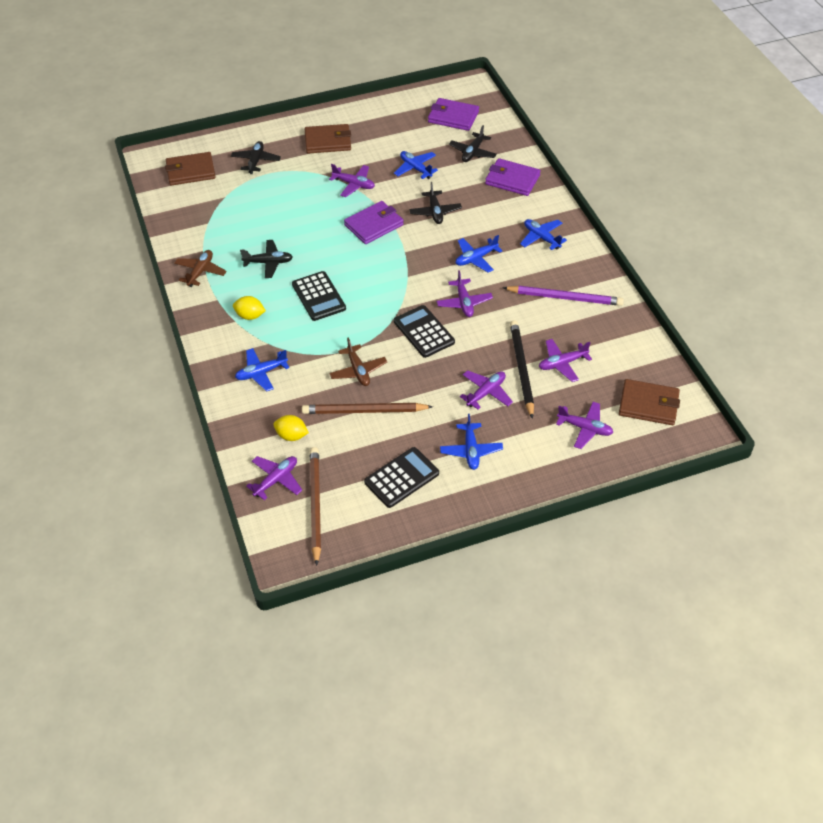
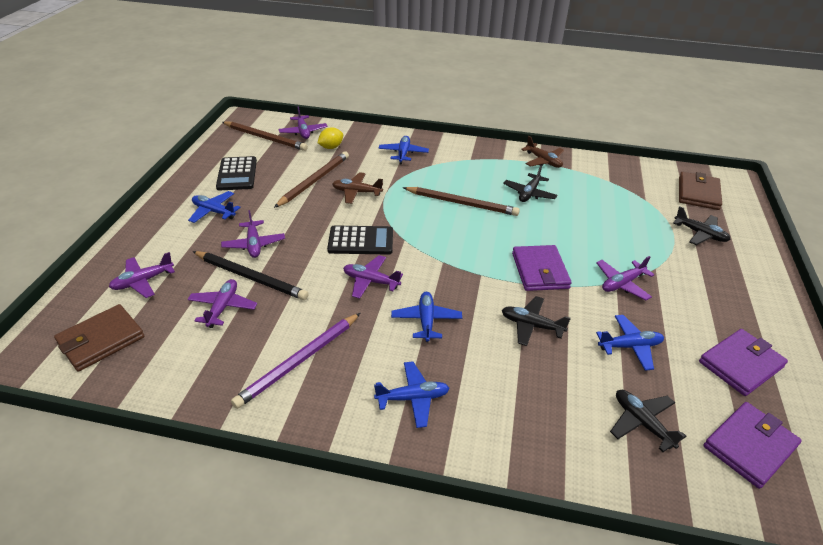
camera: 120 degrees right, 10 degrees down
(250, 316) = (469, 166): yellow lemon -> none
(318, 296) = (462, 203): black calculator -> brown pencil
(328, 141) = (722, 295): brown wallet -> none
(512, 180) = (553, 435): purple wallet -> purple wallet (740, 364)

